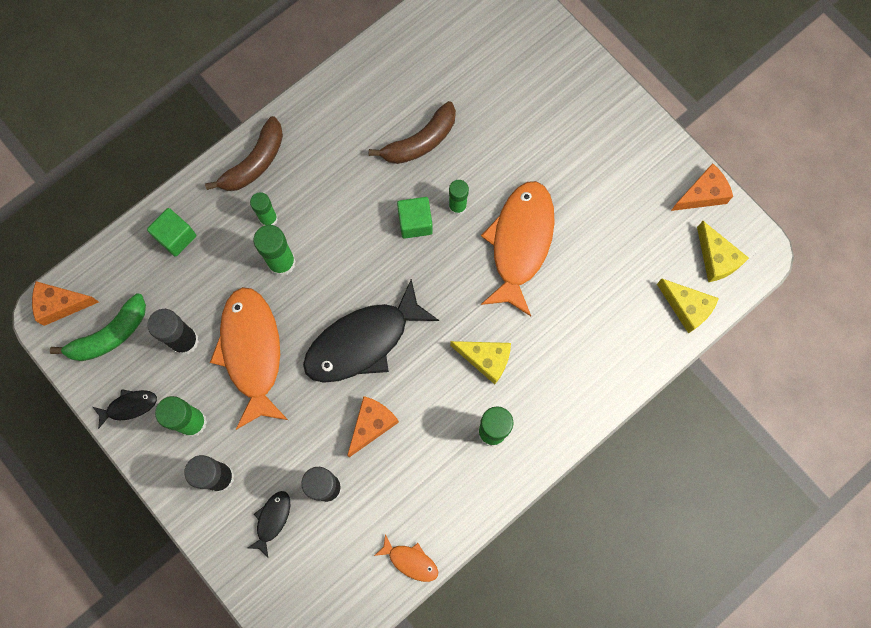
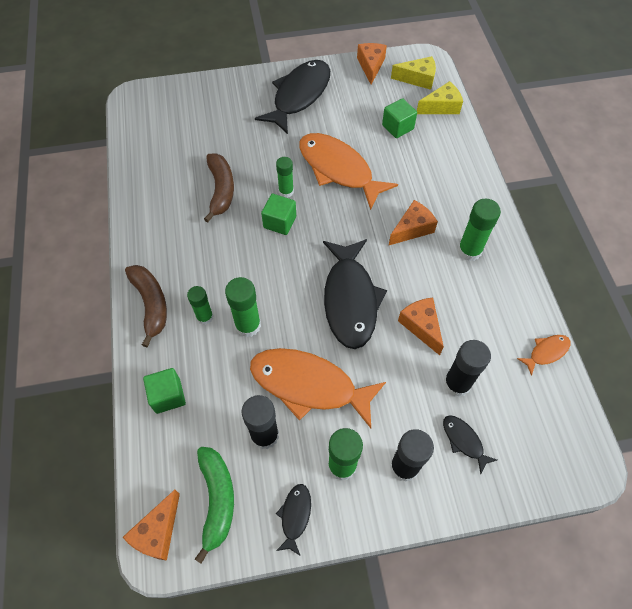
camera: 60 degrees left, 15 degrees down
(486, 359) = (412, 229): yellow cheese -> orange cheese
(601, 142) = (299, 96): none -> black fish
(622, 274) = (397, 127): none -> green cube

